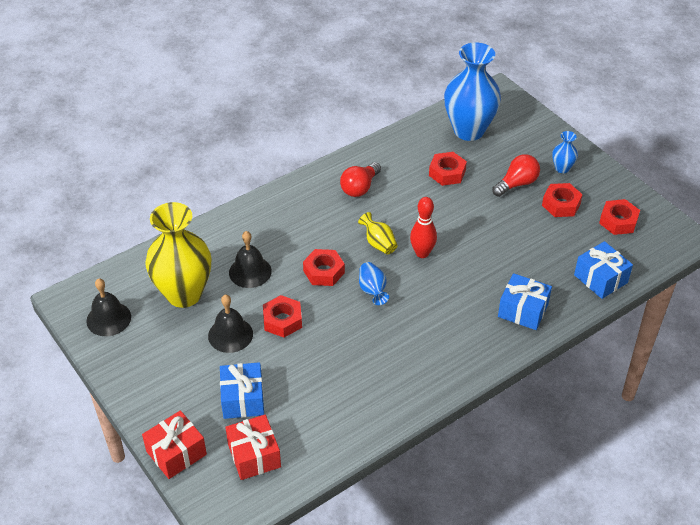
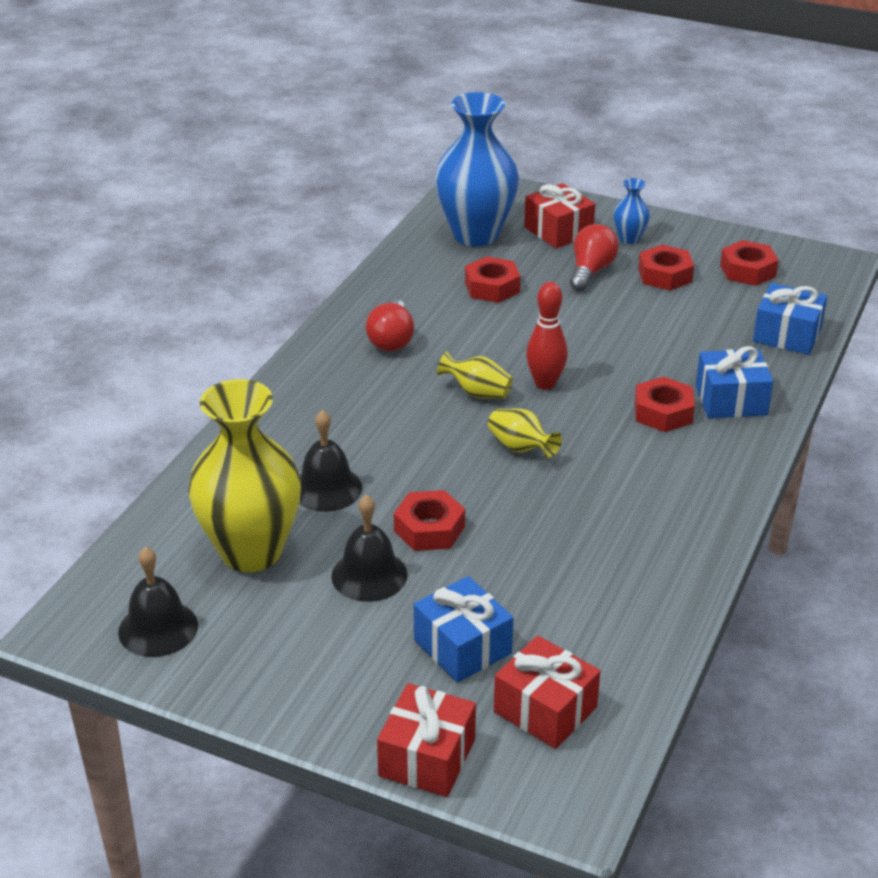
camera: 30 degrees left, 10 degrees down
(324, 272) = (433, 451): red nut -> red nut (663, 412)
(372, 290) = (520, 448): blue vase -> yellow vase
(522, 146) = (558, 231): none -> red gift

